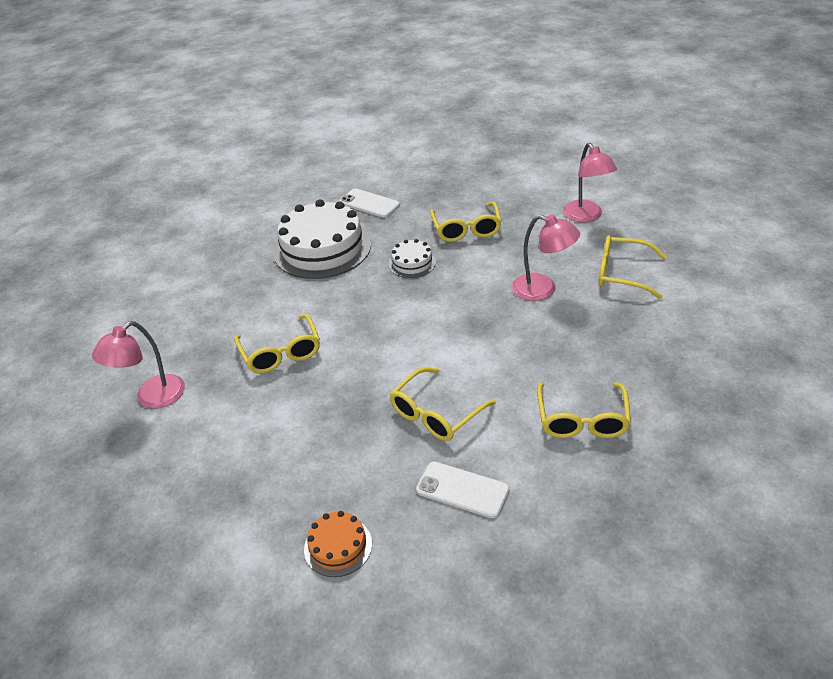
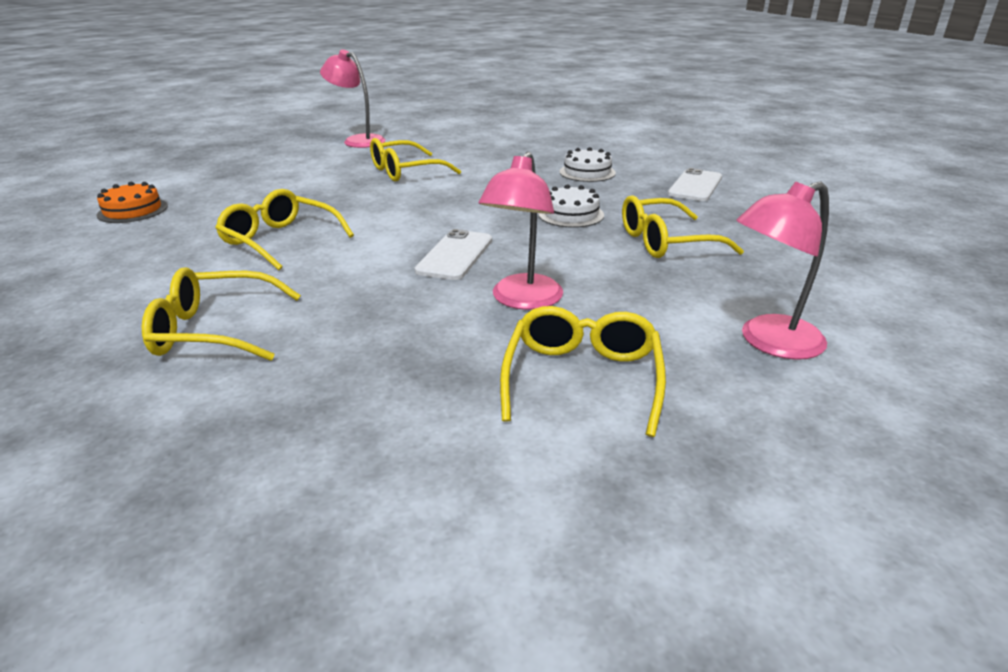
camera: 80 degrees right, 10 degrees down
(322, 248) = (587, 172): white cake -> white cake, size x0.47
(462, 490) = (153, 258): white phone -> white phone (455, 255)

